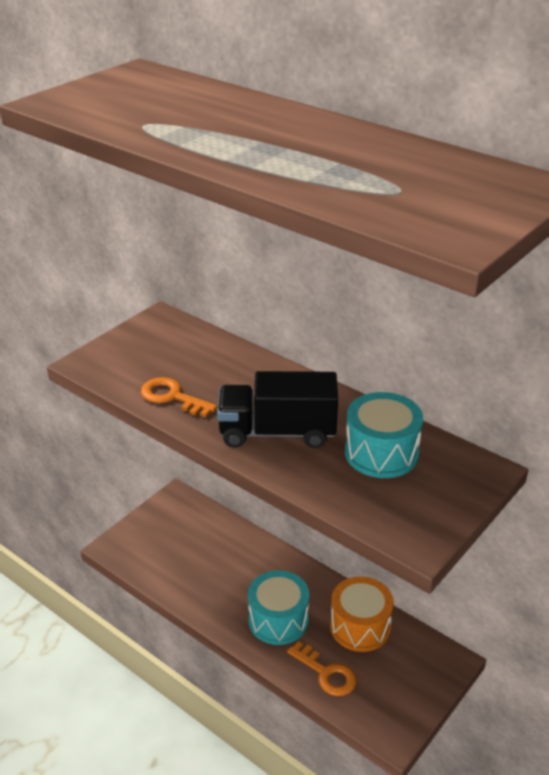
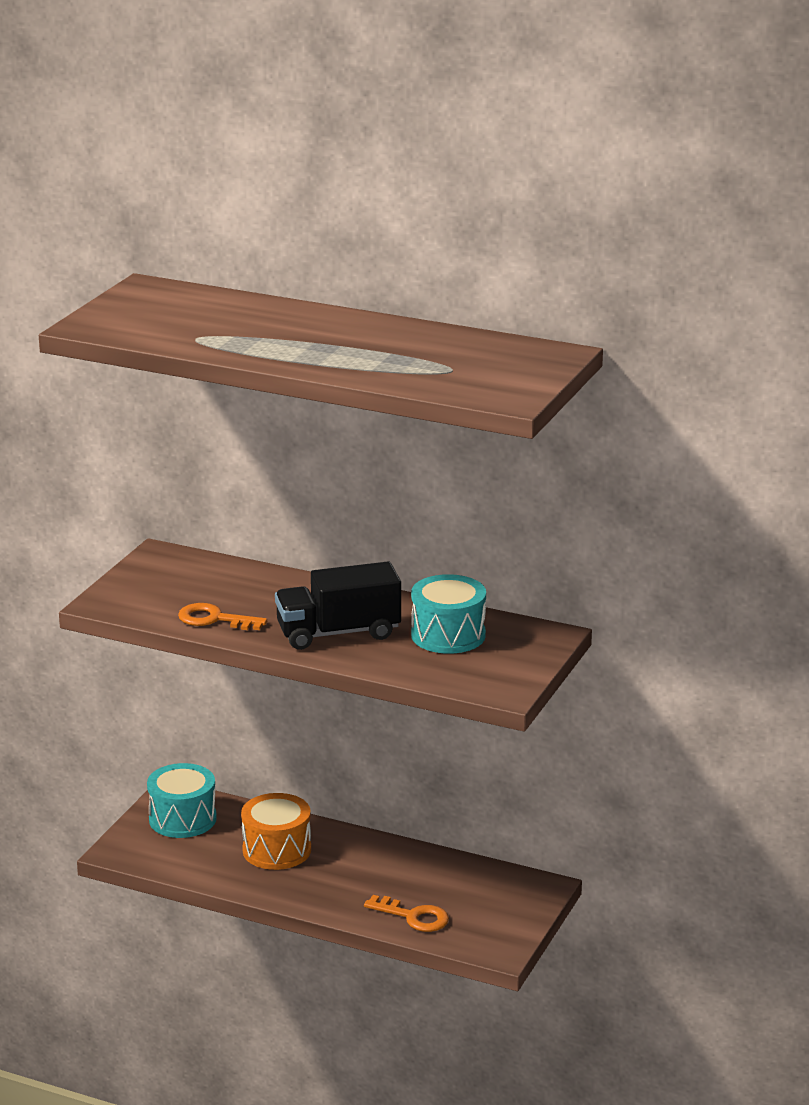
camera: 15 degrees left, 10 degrees down
(278, 620) = (343, 883): turquoise drum -> turquoise drum (182, 819)
(360, 626) = (437, 874): orange drum -> orange drum (276, 850)

